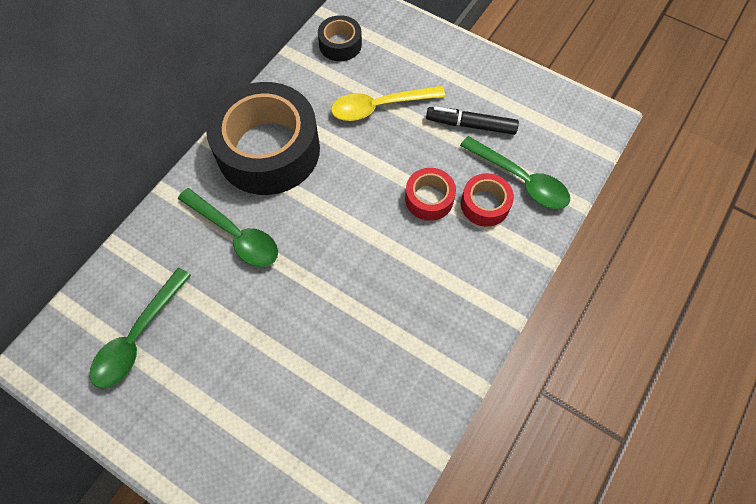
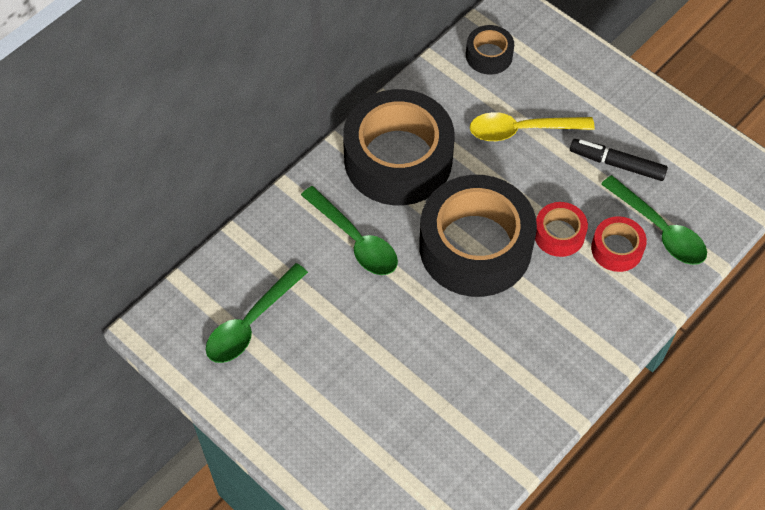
camera: 10 degrees right, 5 degrees down
(352, 223) = (475, 246): none -> black tape

